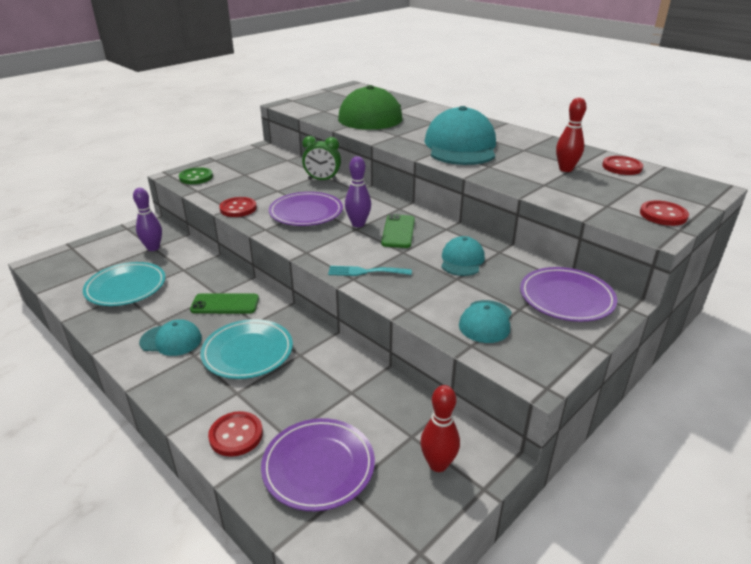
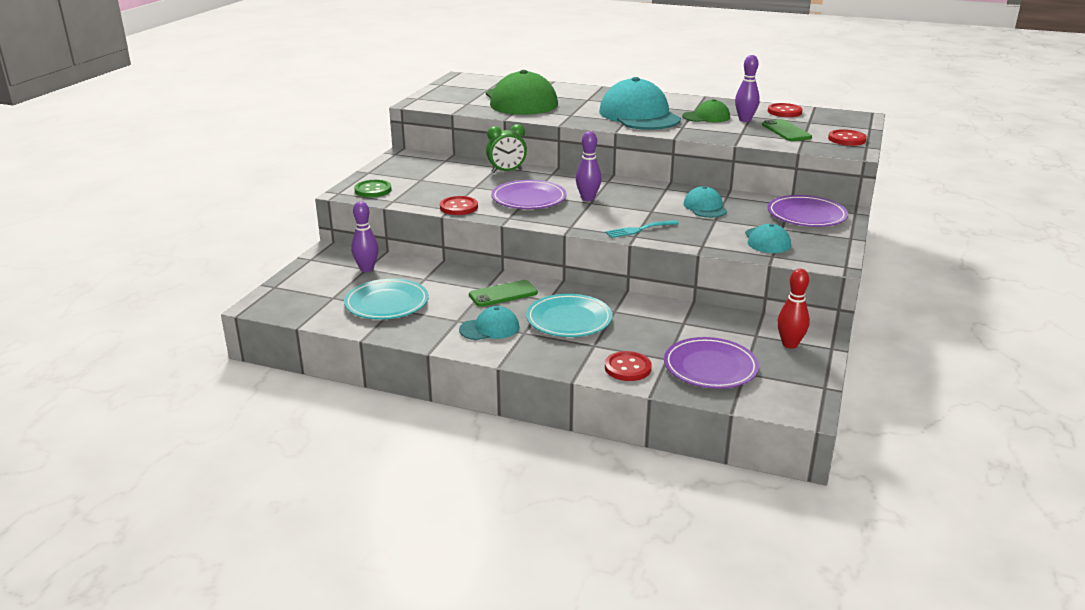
camera: 25 degrees left, 5 degrees down
(398, 231) = (629, 198): green phone -> green phone (786, 131)
(527, 159) = (706, 117): none -> green cap
(565, 169) = (745, 120): red bowling pin -> purple bowling pin

